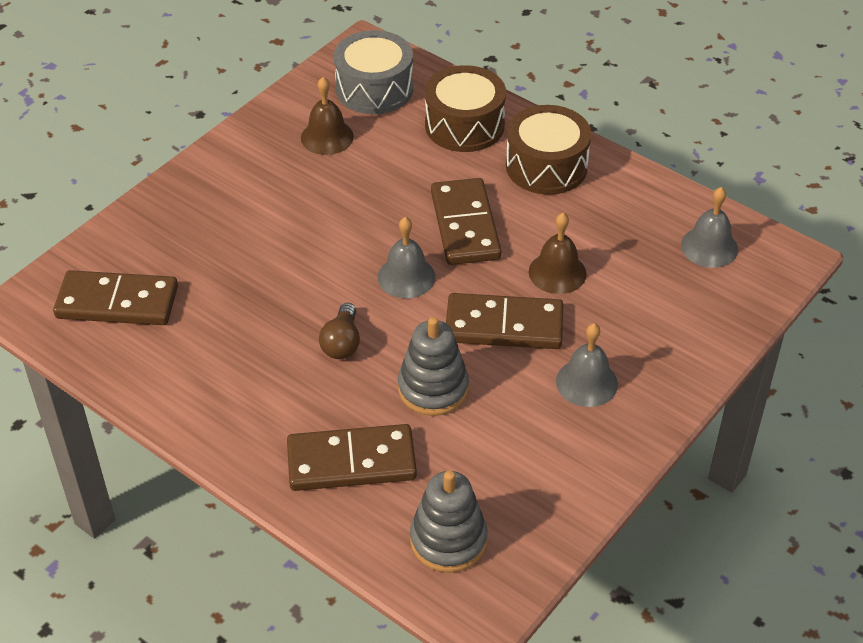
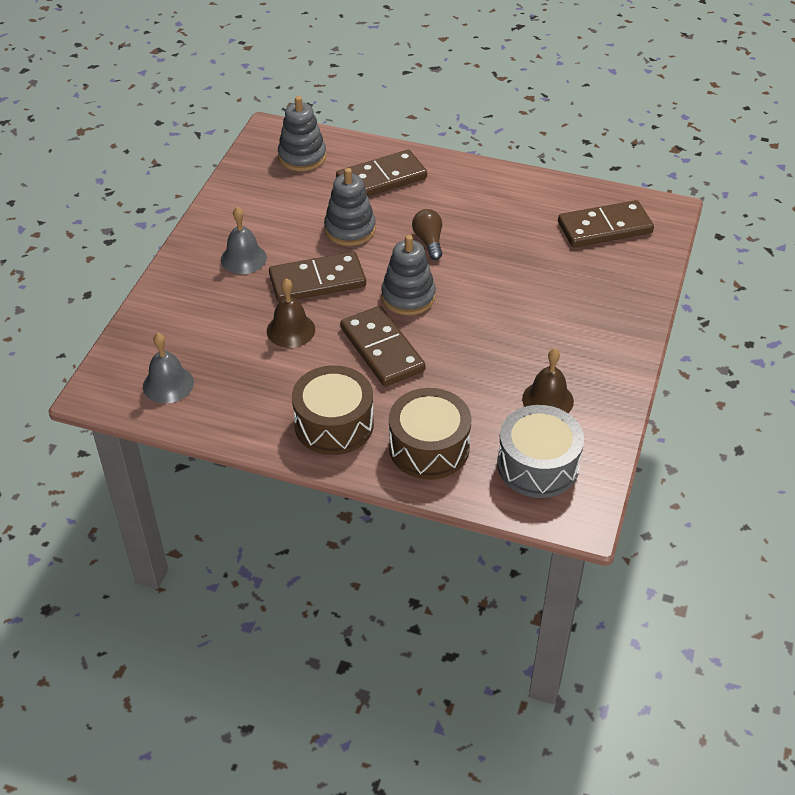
camera: 160 degrees right, 0 degrees up
(406, 277) = (408, 297): grey bell -> grey stacking toy

